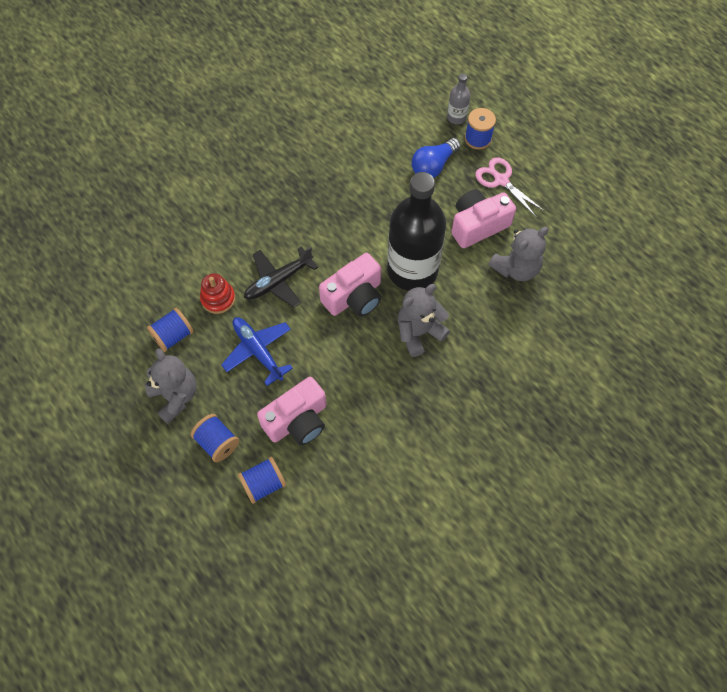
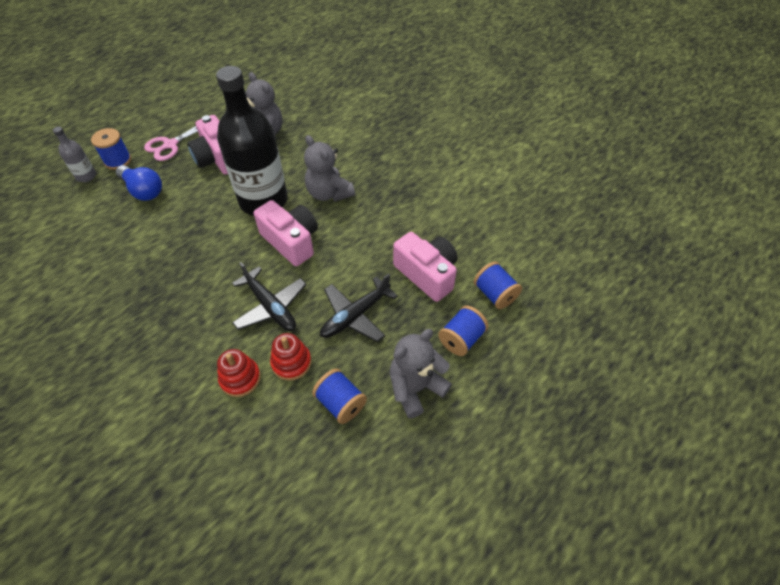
camera: 95 degrees left, 10 degrees down
(210, 261) = (240, 378): none -> red stacking toy
(258, 351) = (355, 315): blue plane -> black plane

